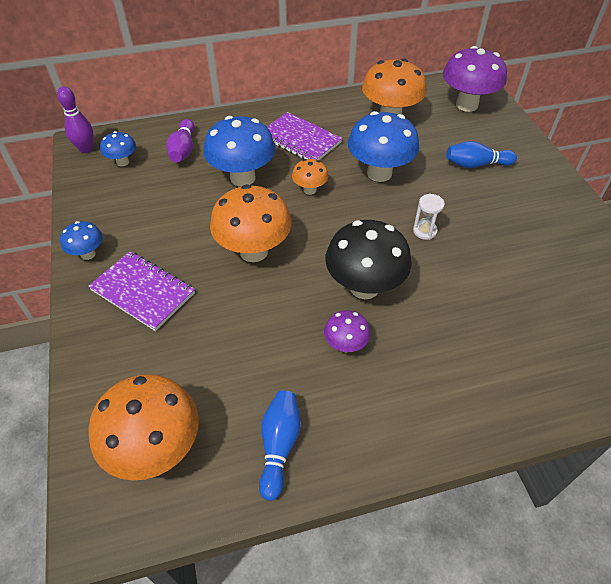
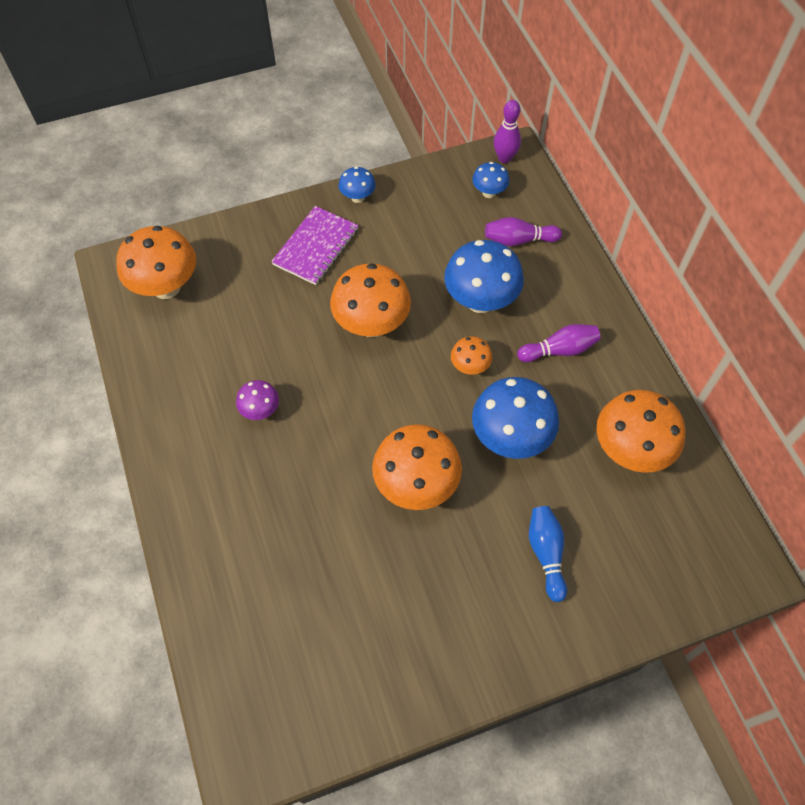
camera: 85 degrees right, 10 degrees up
(279, 446) = (164, 367): blue bowling pin -> none
(300, 140) = (559, 350): purple notebook -> purple bowling pin
(364, 287) = (330, 425): black mushroom -> none
(424, 231) = (416, 485): white hourglass -> orange mushroom
(466, 105) = (684, 554): purple mushroom -> none

